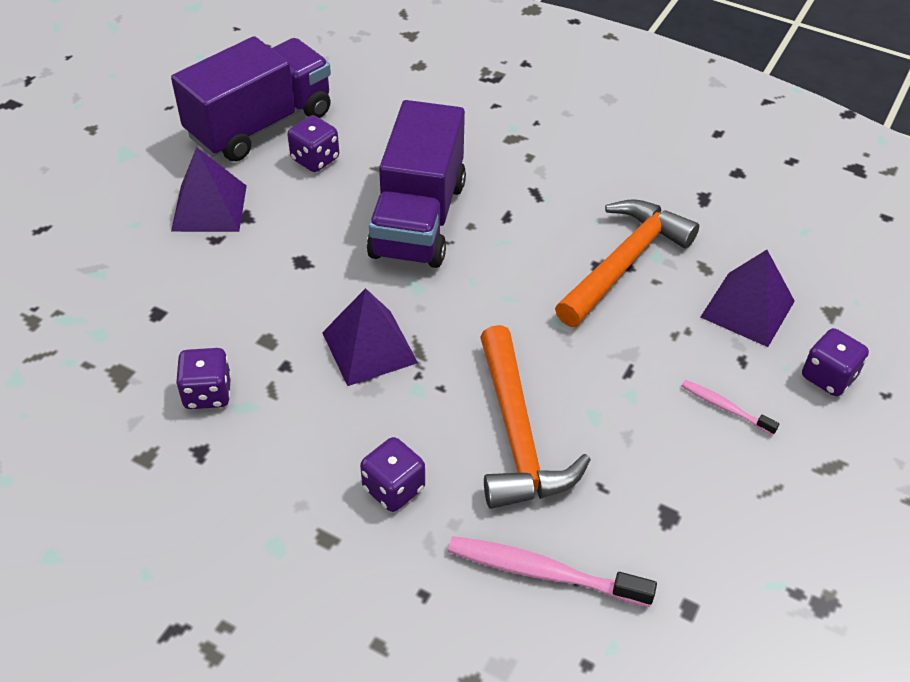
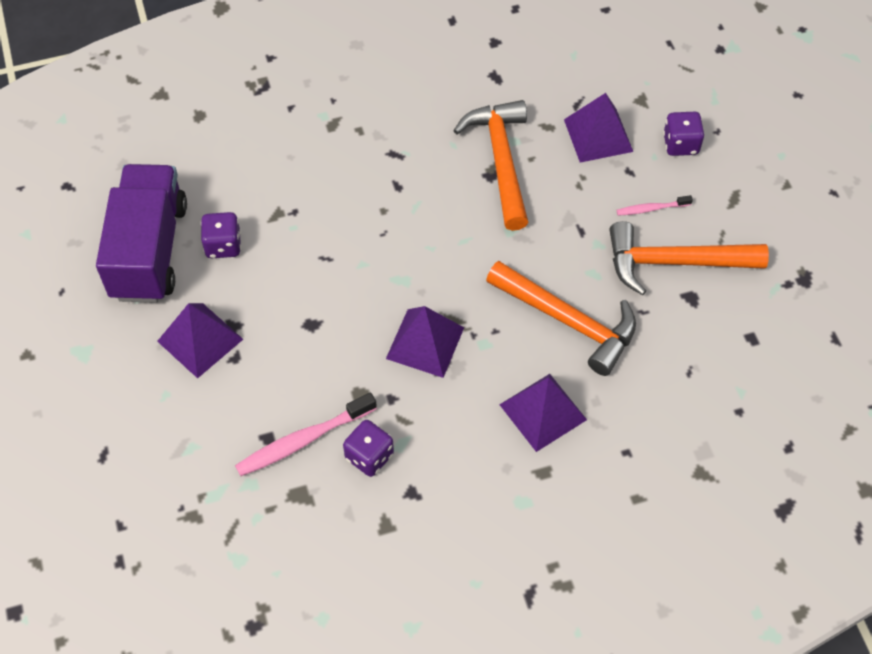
camera: 45 degrees left, 10 degrees up
(393, 488) = (543, 412): purple dice -> purple pyramid
(418, 219) = (346, 233): purple truck -> none
(543, 572) = (668, 385): pink toothbrush -> pink toothbrush (303, 440)
(690, 471) = (674, 262): none -> orange hammer

